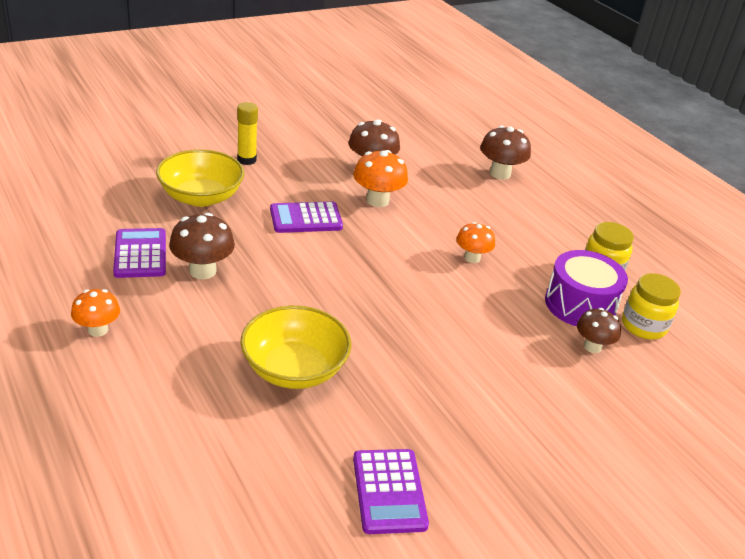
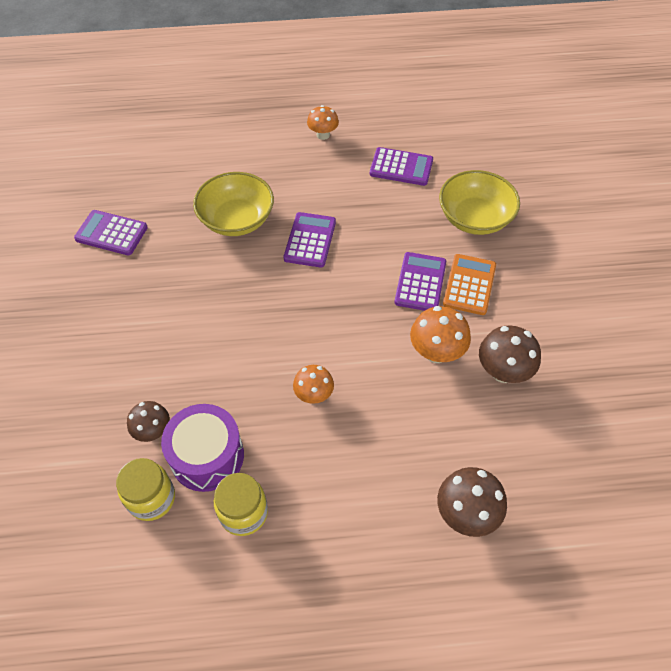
camera: 120 degrees right, 20 degrees up
(202, 271) = (367, 197): brown mushroom -> none
(246, 160) = (537, 266): yellow glue stick -> none
(291, 192) = (469, 285): none -> orange calculator
(293, 300) = (310, 240): none -> purple calculator

